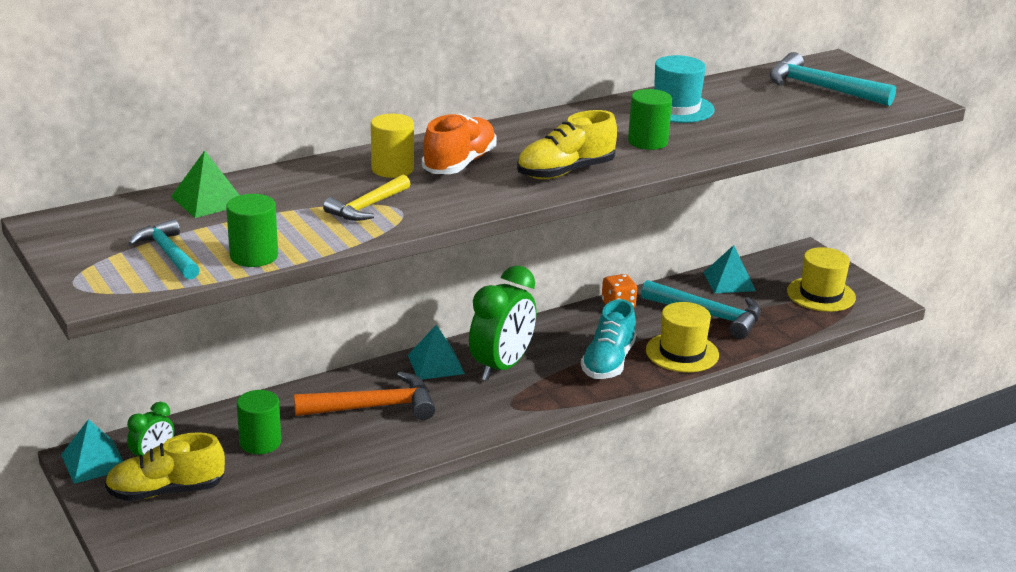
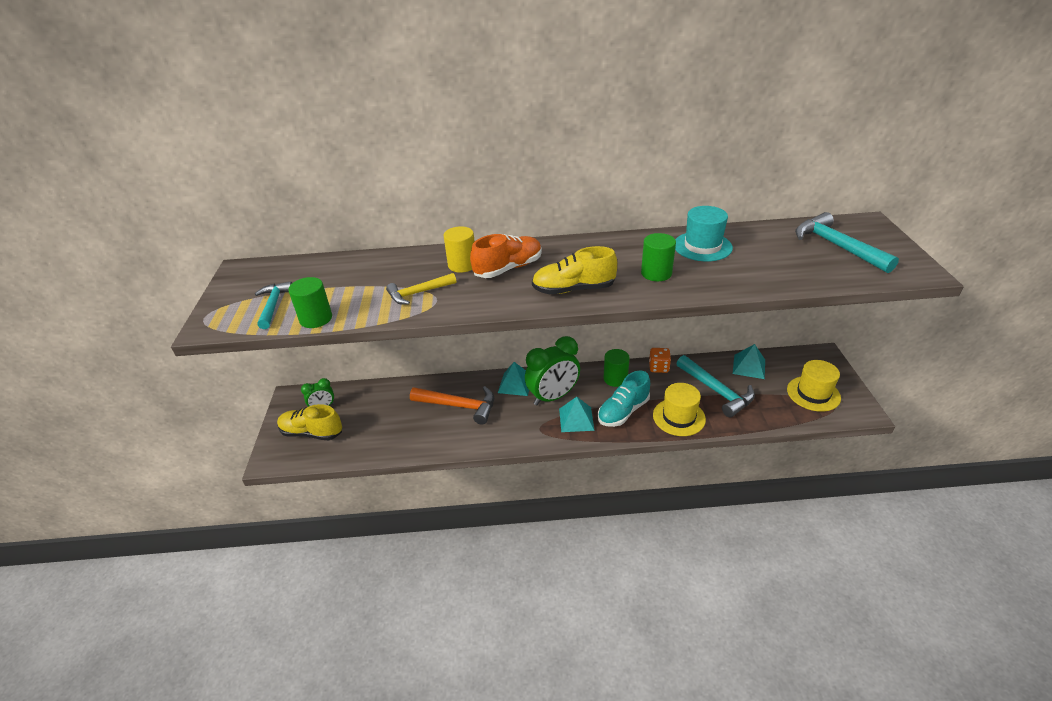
camera: 30 degrees right, 10 degrees up
(94, 462) = (294, 401): turquoise pyramid -> turquoise pyramid (576, 419)
(208, 200) = (335, 268): green pyramid -> none
(260, 442) = (382, 413): green cylinder -> green cylinder (615, 379)

